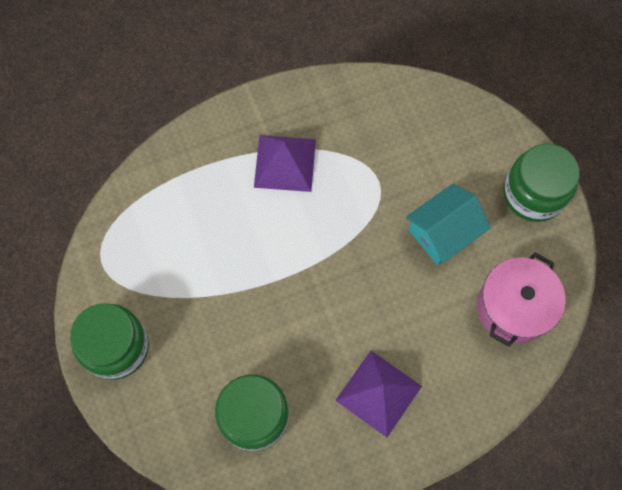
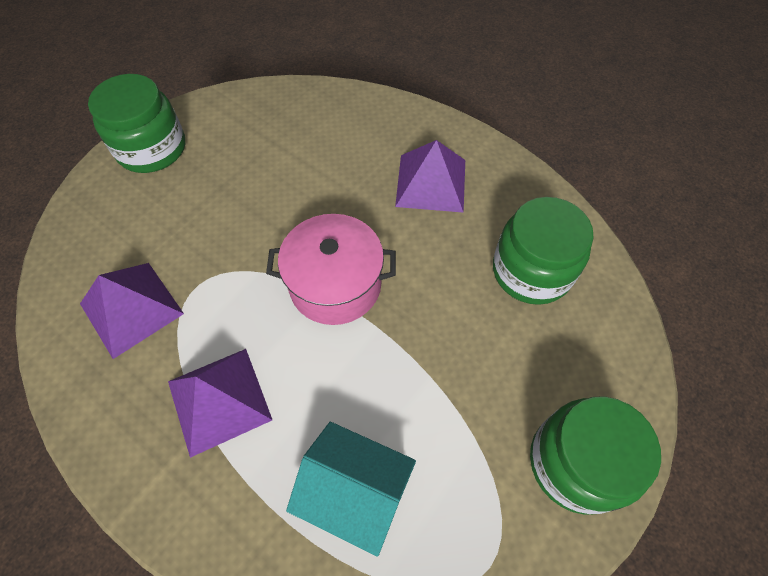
camera: 120 degrees left, 10 degrees down
(383, 135) = (131, 308): none -> purple pyramid
(443, 232) = (233, 201): turquoise house -> turquoise house (354, 491)
(513, 307) = (282, 121): pink pot -> pink pot (335, 285)

